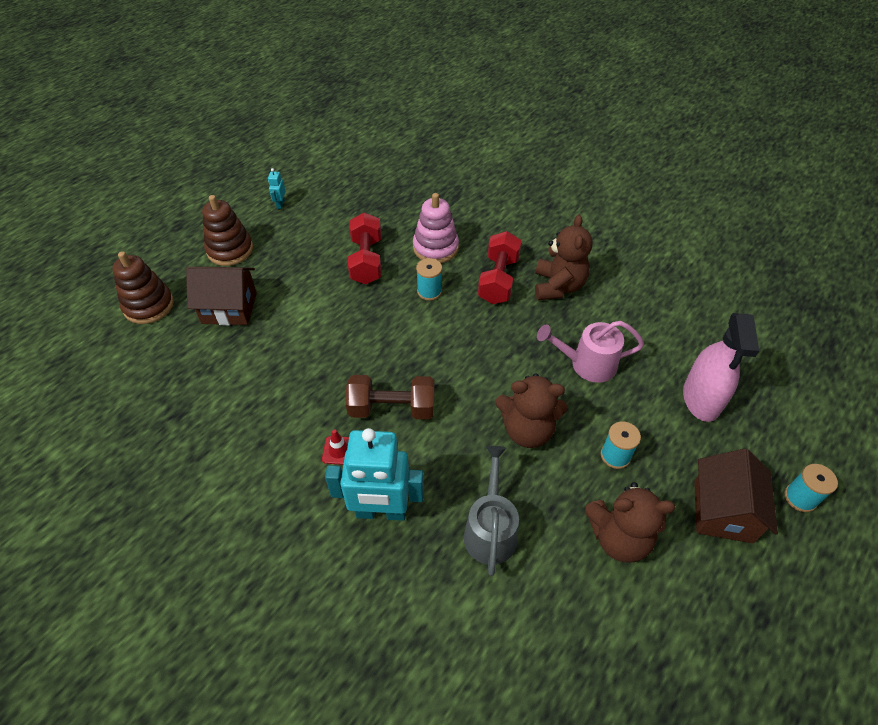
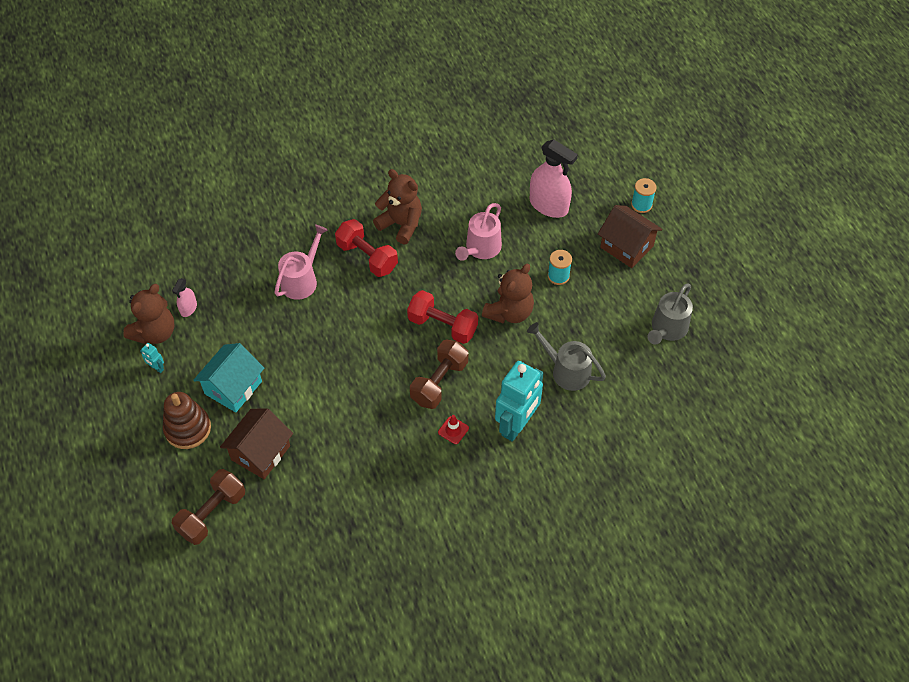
camera: 60 degrees left, 5 degrees up
(148, 306) = (212, 513): brown stacking toy -> brown dumbbell
(289, 258) = (233, 387): none -> turquoise house
(352, 194) = (188, 308): none -> pink spray bottle
(366, 260) = (279, 333): red dumbbell -> red dumbbell (442, 325)
(429, 291) = (346, 307): turquoise spool -> none
(435, 248) = (302, 280): pink stacking toy -> pink watering can
(618, 537) = (611, 307): brown teddy bear -> brown teddy bear (155, 332)
(641, 627) = (667, 329): none -> grey watering can

